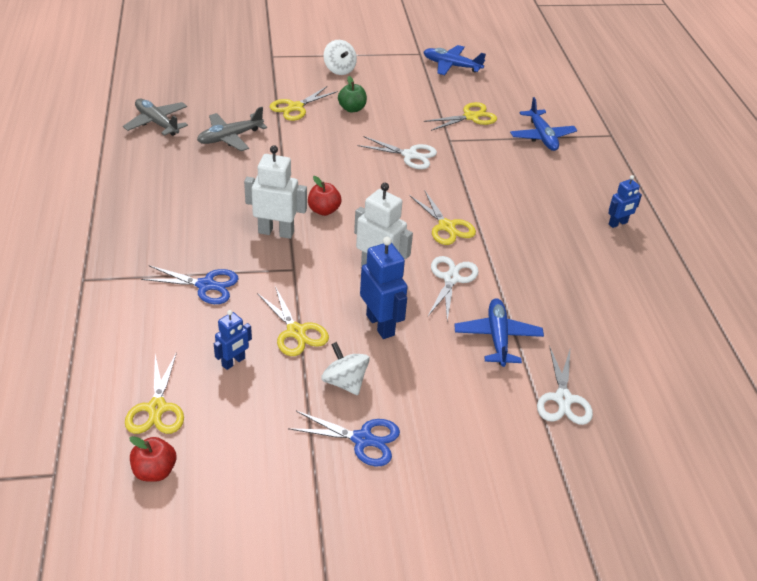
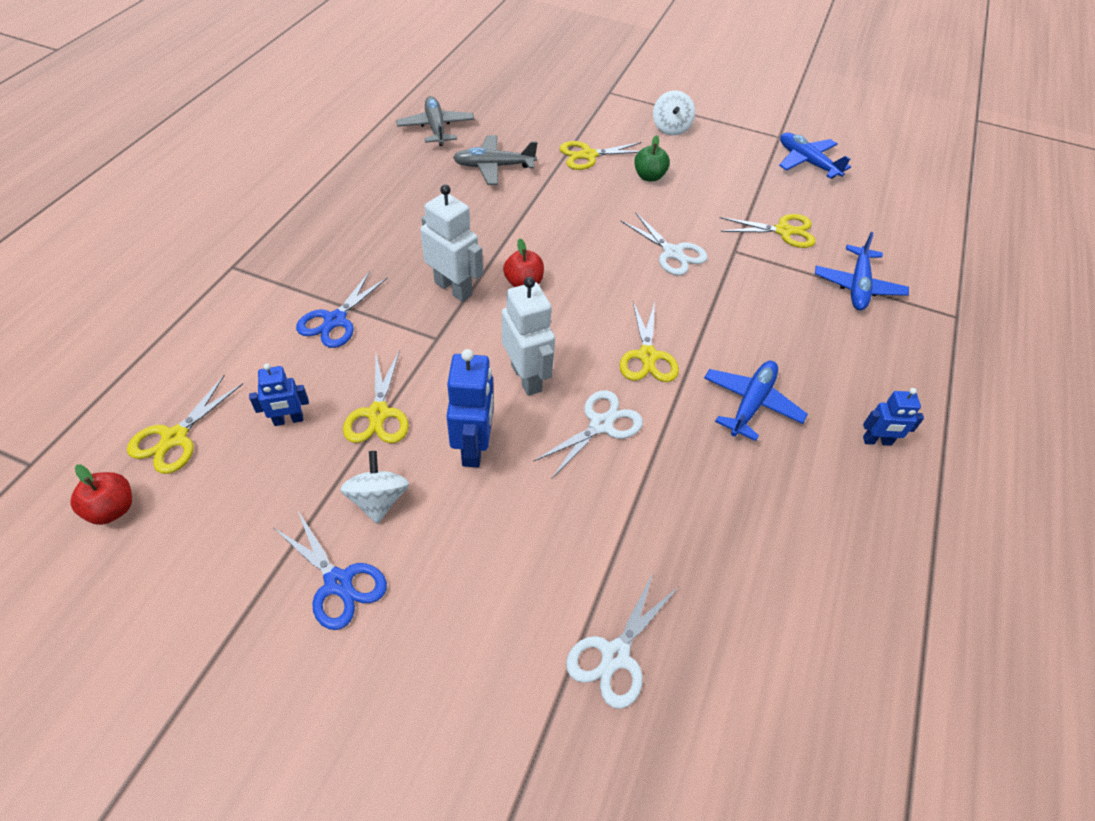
camera: 30 degrees right, 10 degrees up
(206, 285) = (335, 320): blue scissors -> blue scissors turned 75 degrees clockwise
(497, 337) = (597, 528): blue plane -> blue plane (751, 404)

